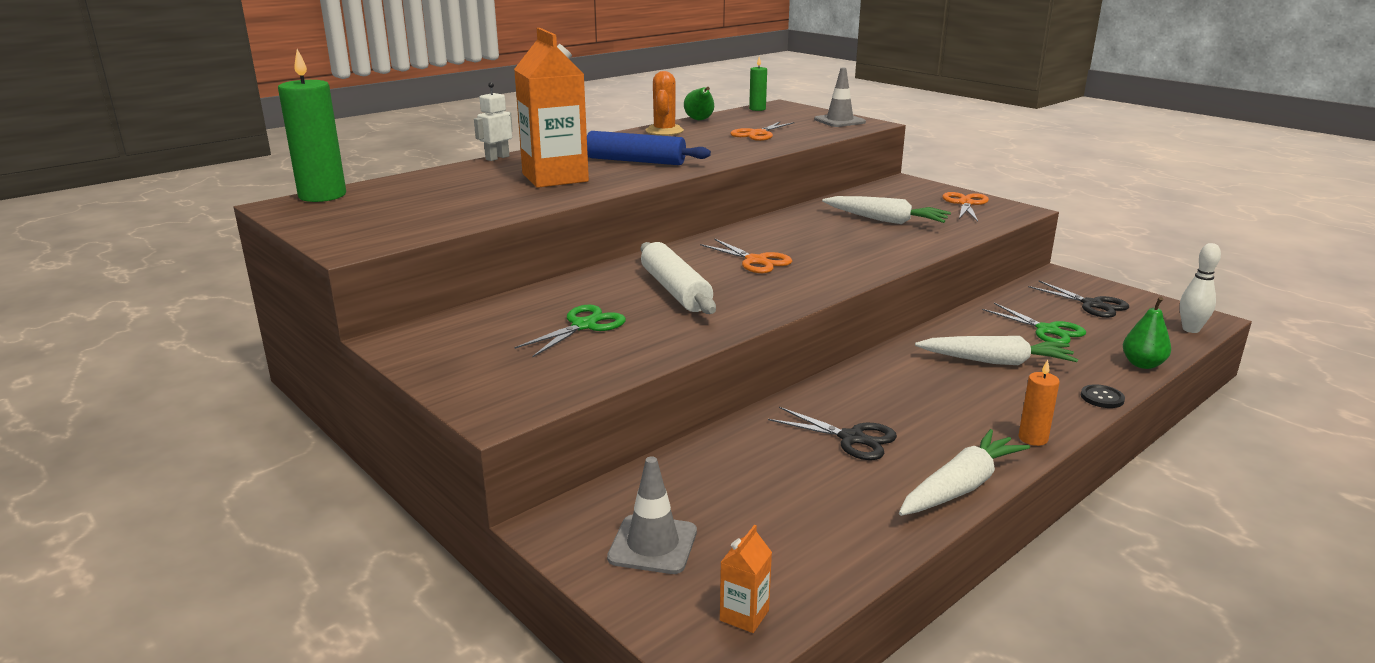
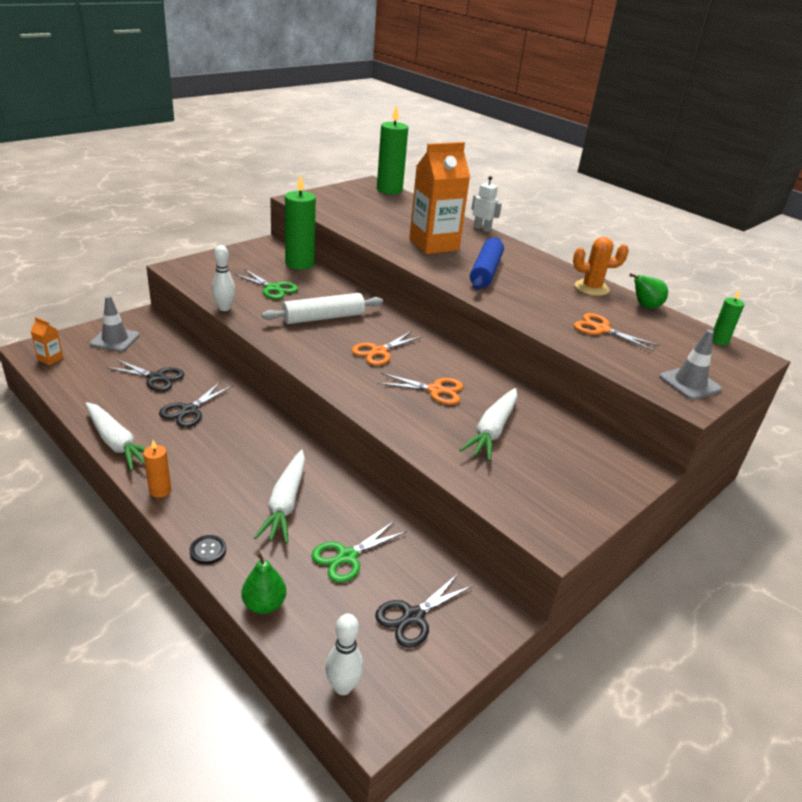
camera: 85 degrees right, 10 degrees up
(486, 311) = (299, 264): none -> green candle
(662, 356) = (224, 308): none -> white bowling pin
(773, 478) = (156, 378): none -> black scissors
(965, 203) = (567, 499): orange scissors -> orange scissors (435, 390)

